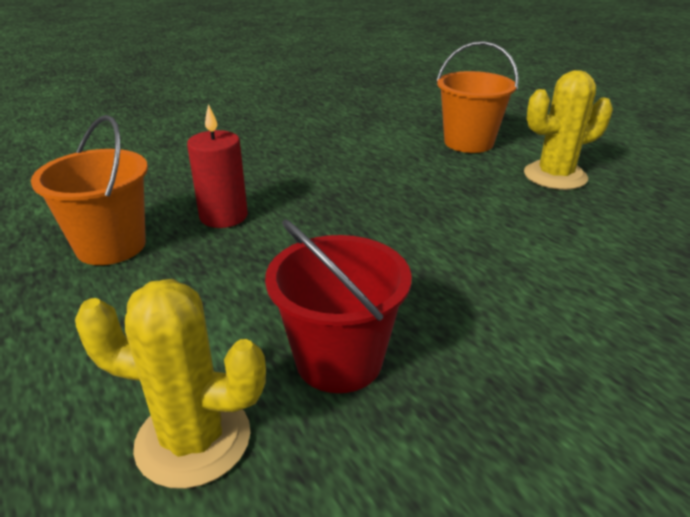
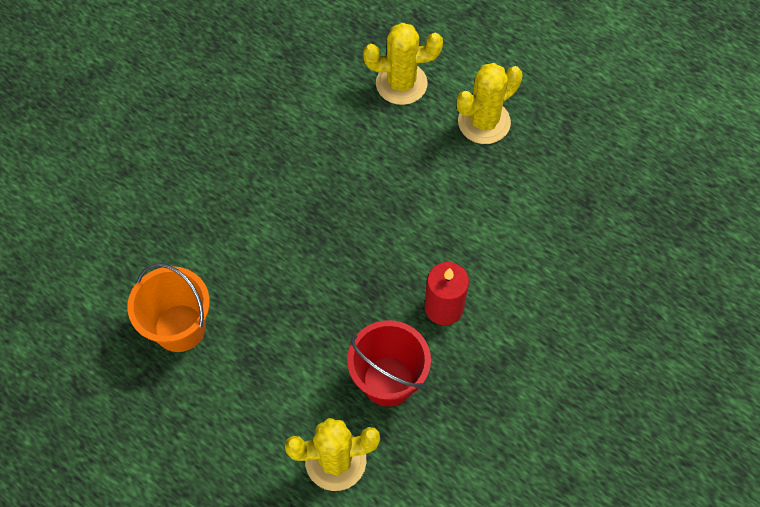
camera: 20 degrees left, 30 degrees up
(223, 216) = (242, 265): red candle -> red candle (444, 307)
(468, 142) = (401, 83): orange bucket -> yellow cactus

